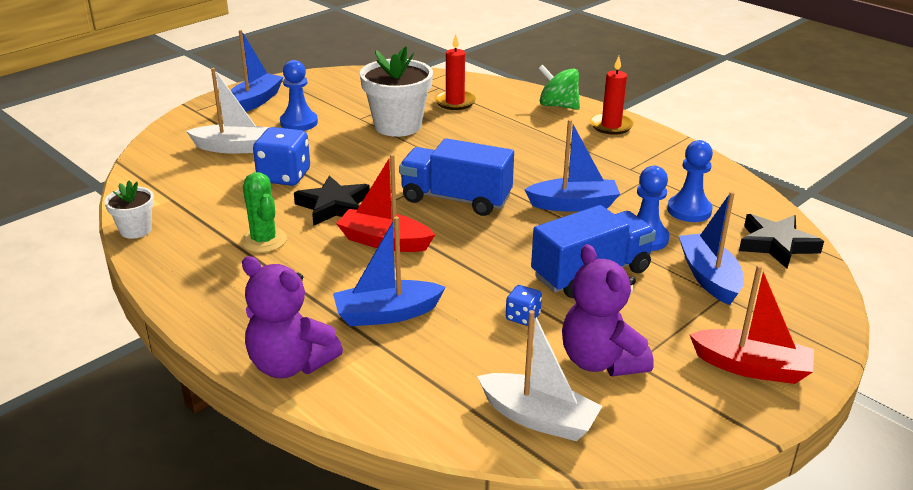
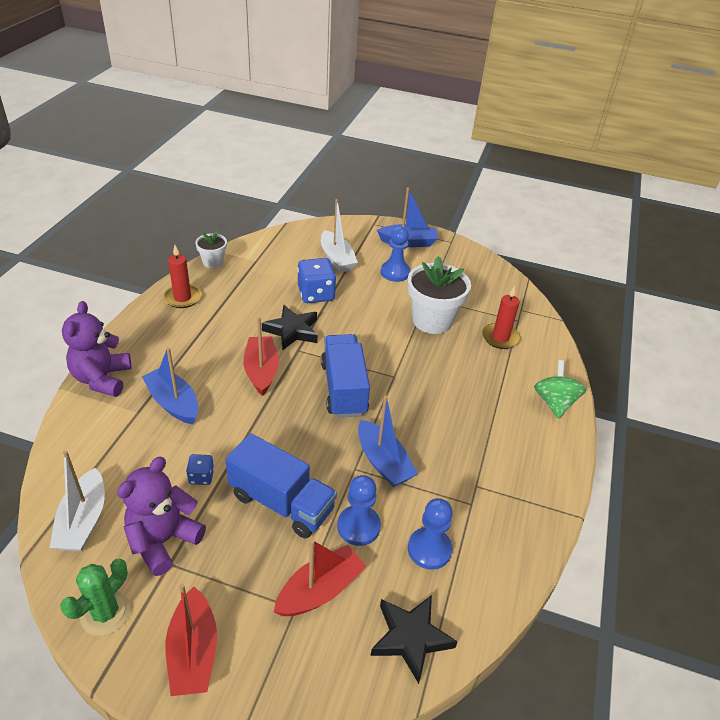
camera: 60 degrees right, 10 degrees up
(264, 240) = (231, 316): green cactus -> green cactus (105, 613)
(611, 126) = (548, 450): red candle -> red candle (182, 298)
(709, 277) = (320, 590): blue boat -> red boat

